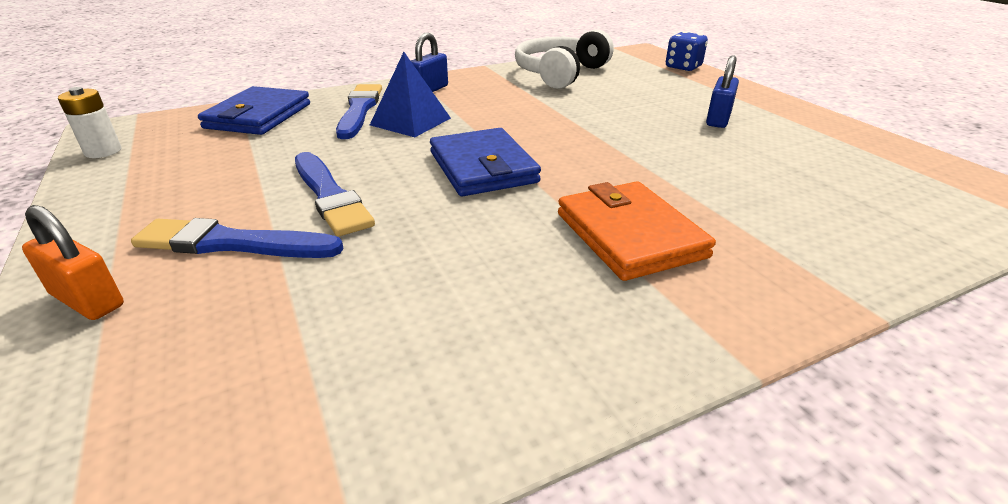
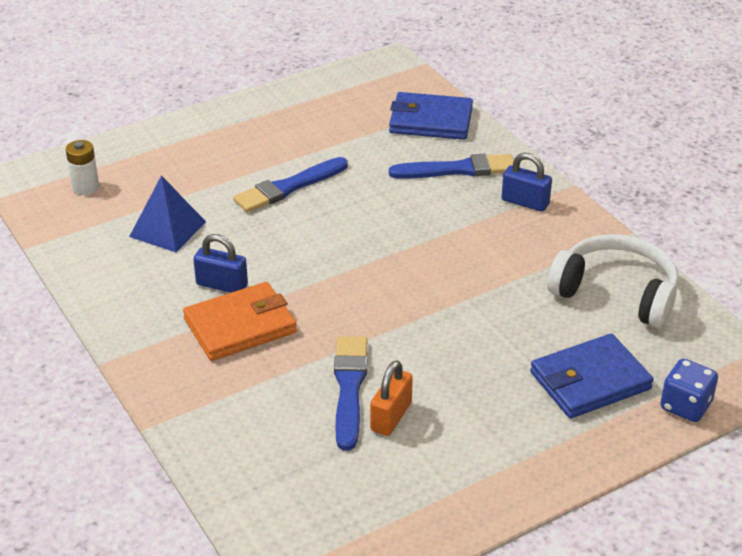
camera: 85 degrees right, 5 degrees up
(87, 300) = (174, 136): orange padlock -> orange padlock (391, 417)
(103, 151) = (349, 76): white battery -> white battery (85, 187)
(232, 243) = (227, 164): blue brush -> blue brush (349, 388)
(410, 121) = (435, 202): blue pyramid -> blue pyramid (167, 229)
(483, 167) = (343, 252): blue wallet -> blue wallet (590, 381)
(718, 119) = (484, 408): blue padlock -> blue padlock (222, 285)

